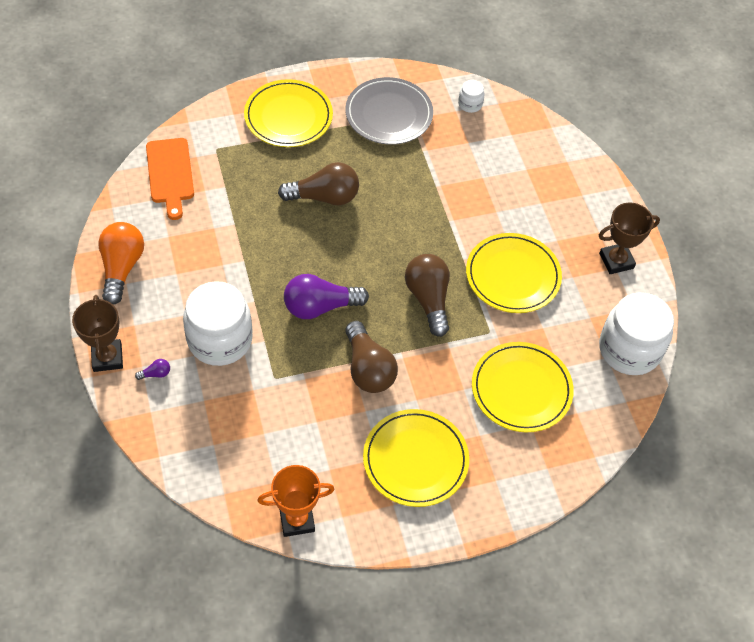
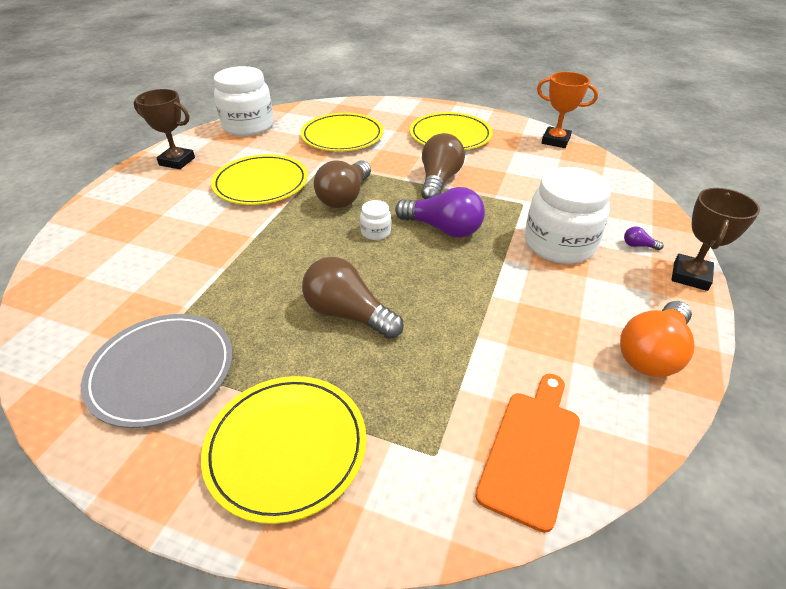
camera: 140 degrees left, 15 degrees down
(470, 104) = (65, 330): white jar -> white jar (375, 232)

